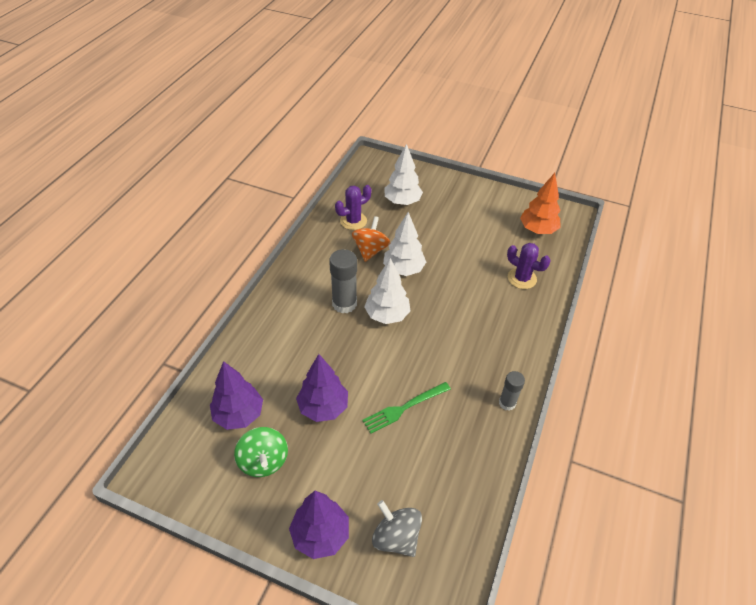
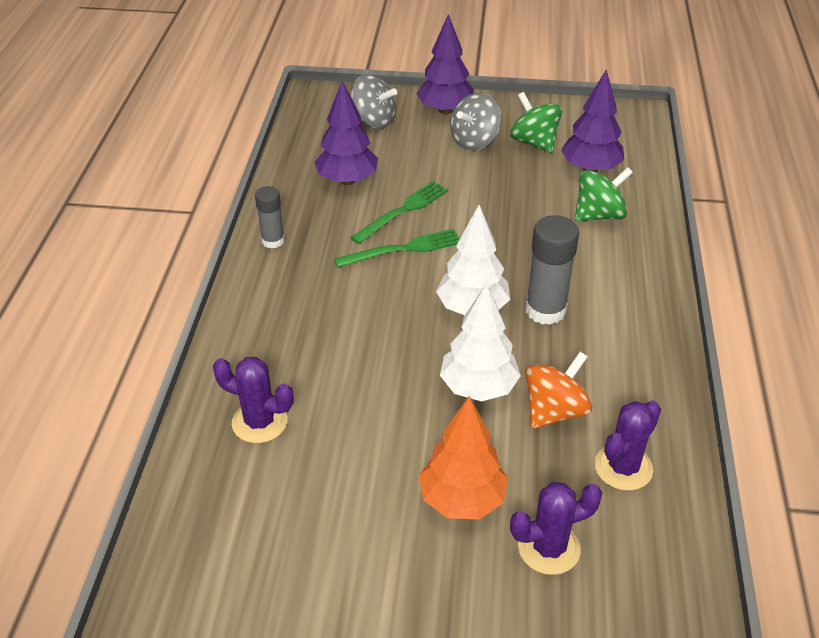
camera: 165 degrees right, 5 degrees down
(264, 366) = (599, 215): none -> green spinning top
(314, 477) = (474, 141): none -> grey spinning top
(323, 407) = (500, 192): purple tree -> purple tree (347, 180)
(370, 250) = (554, 411): orange spinning top -> orange spinning top turned 135 degrees counterclockwise
(402, 202) = (549, 548): white tree -> purple cactus
(415, 371) = (403, 249): none -> green fork
(537, 230) = (228, 548): orange tree -> orange tree (462, 500)

